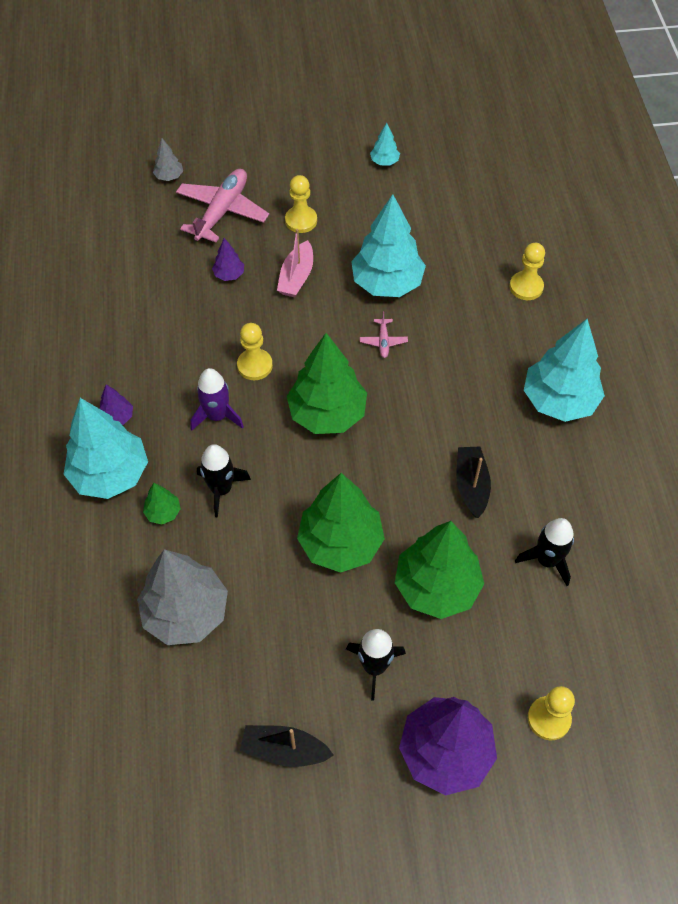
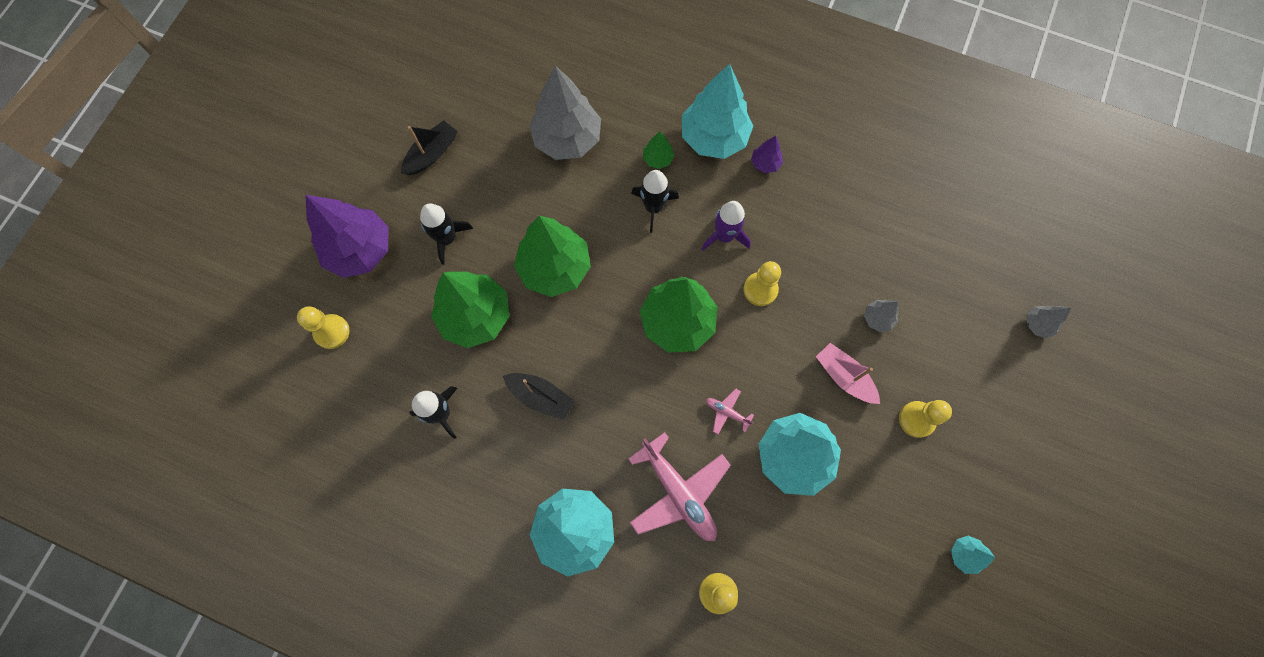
camera: 120 degrees right, 15 degrees up
(222, 211) = (964, 351): pink plane -> pink plane (678, 492)
(229, 274) = (877, 318): purple tree -> grey tree

